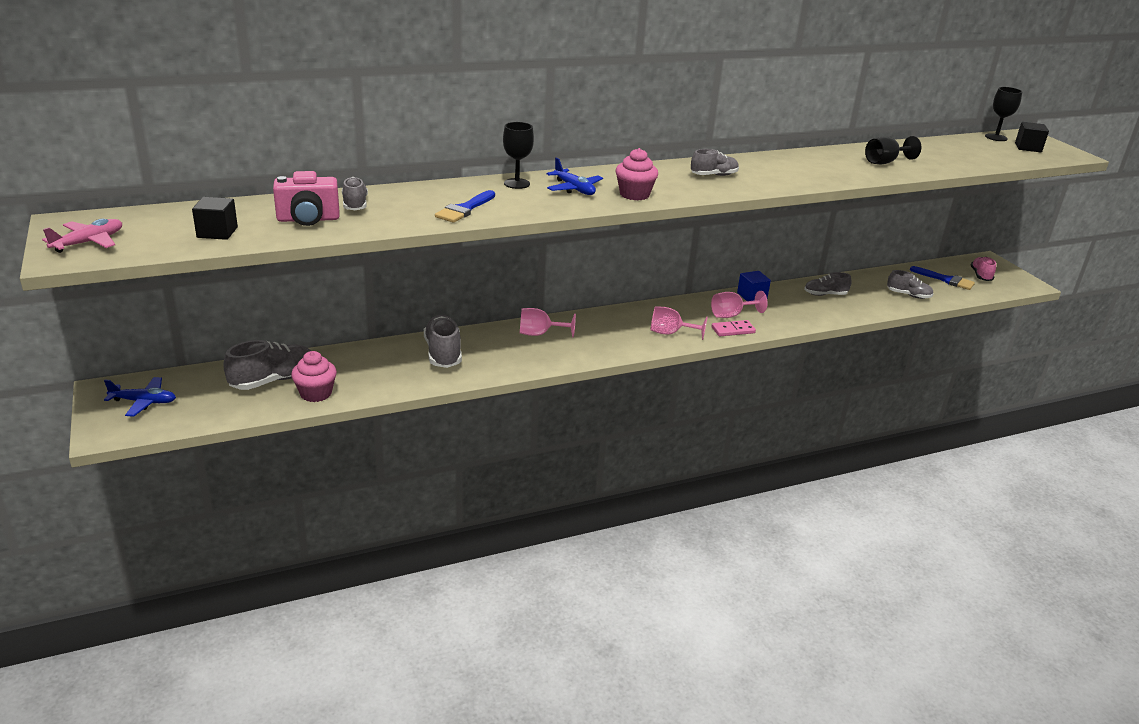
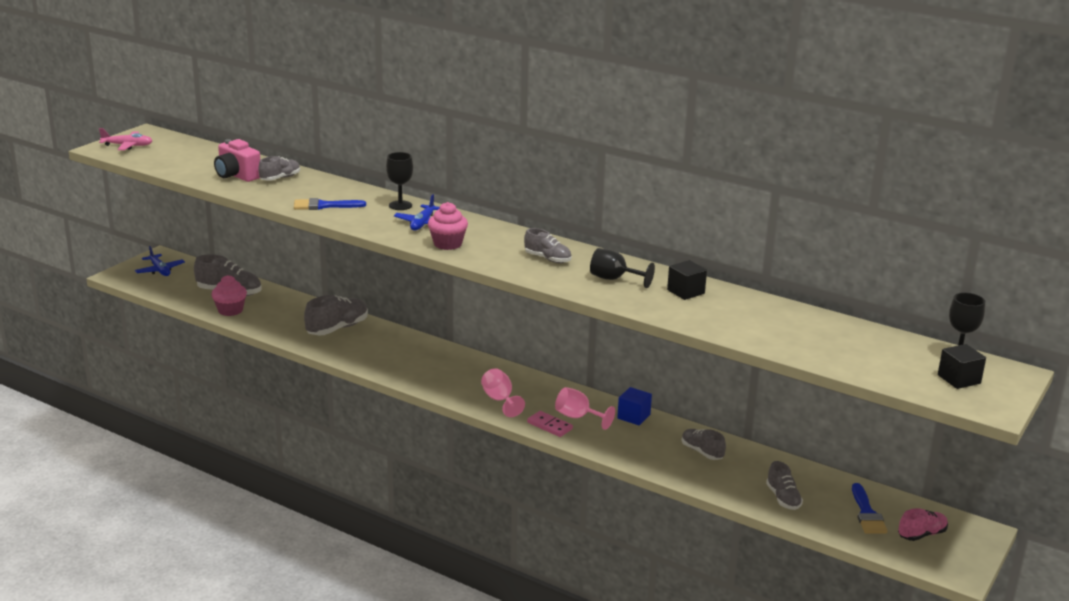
camera: 55 degrees right, 5 degrees down
(217, 232) = (183, 164): black cube -> black cube (685, 292)
(539, 334) = (417, 351): pink goblet -> none
(885, 162) = (735, 317): black goblet -> black goblet (614, 279)

